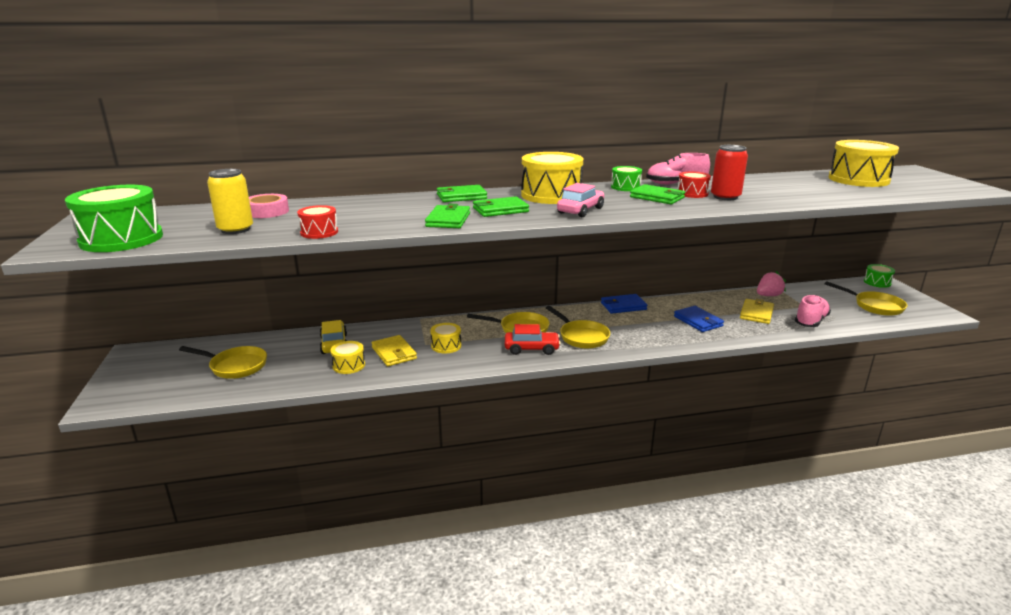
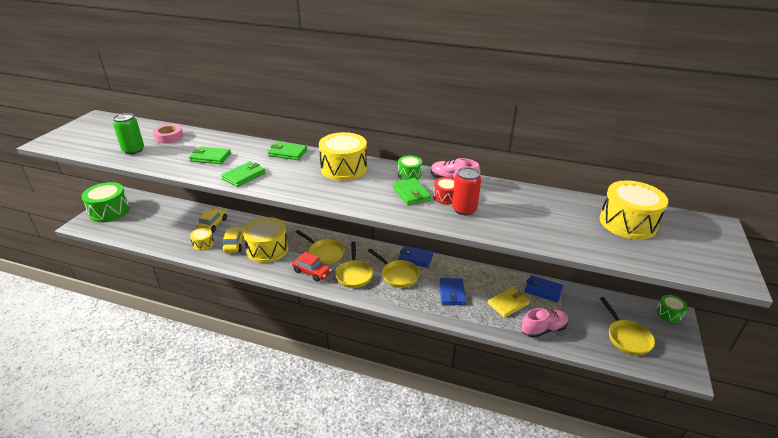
camera: 30 degrees right, 10 degrees up
(121, 239) = (79, 142): green drum -> green drum (109, 211)
(235, 229) = (133, 150): yellow can -> green can
(235, 366) = (153, 222): yellow pan -> yellow pan (397, 275)
(319, 232) = (165, 166): red drum -> none
(394, 353) = (234, 244): yellow wallet -> yellow car
(446, 346) = (267, 249): yellow drum -> yellow drum, size x1.97
(500, 210) = (288, 175): green wallet -> green wallet (210, 157)
(580, 210) = (335, 192): pink car -> none
(768, 295) = (543, 290): pink strawberry -> blue wallet

